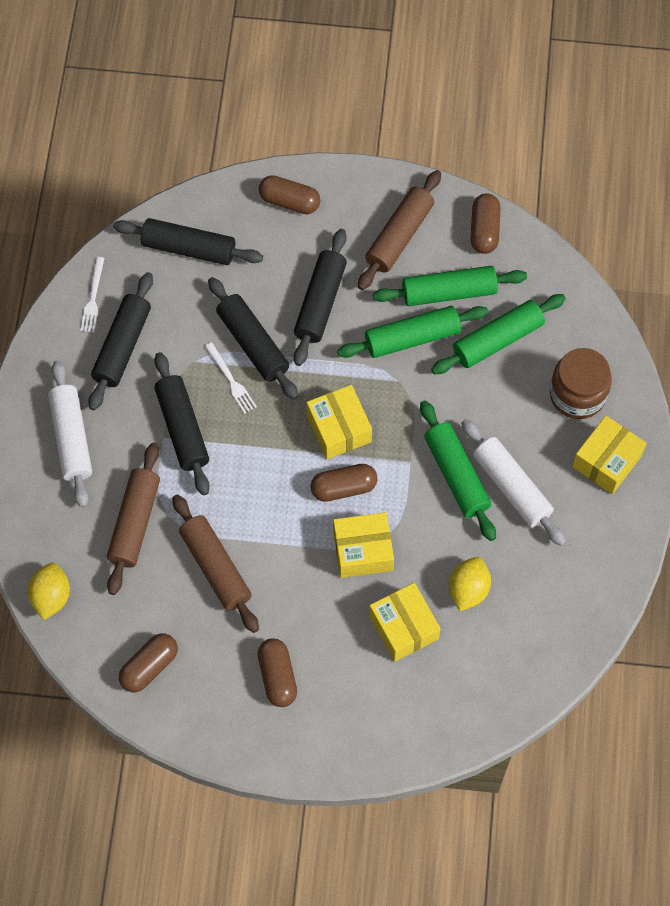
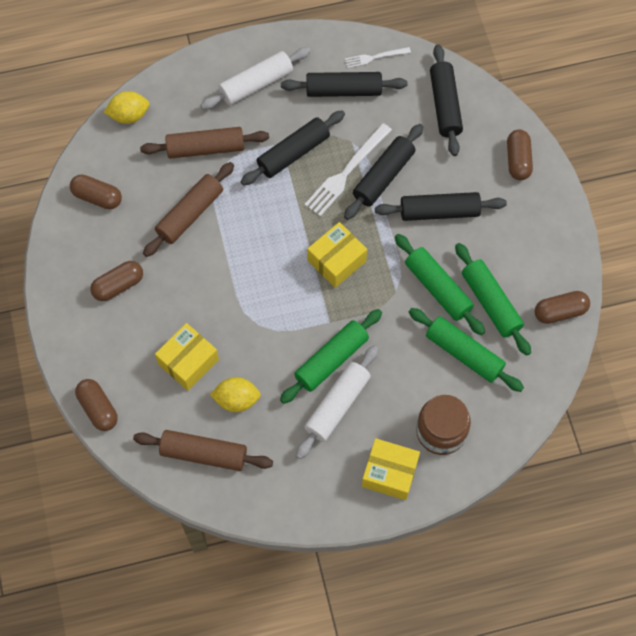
camera: 70 degrees right, 0 degrees up
(231, 380) = (346, 172): white fork -> white fork, size x1.76
(343, 488) = (288, 281): brown capsule -> brown capsule (98, 408)
(363, 551) = (241, 312): yellow box -> none
(399, 236) = (524, 249): brown rolling pin -> brown rolling pin (204, 454)

